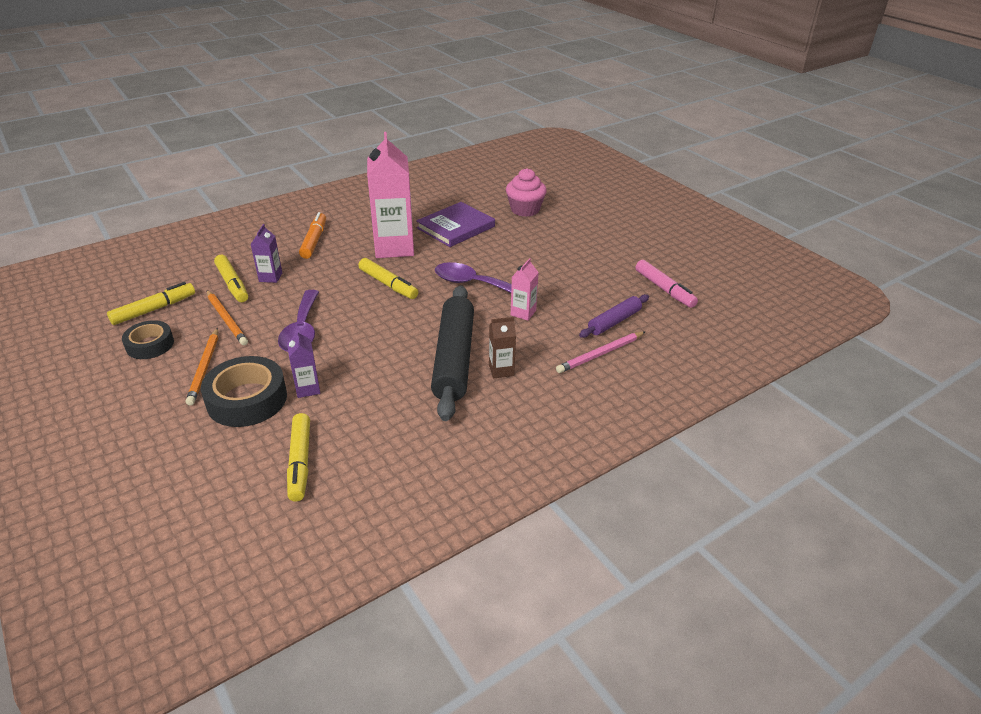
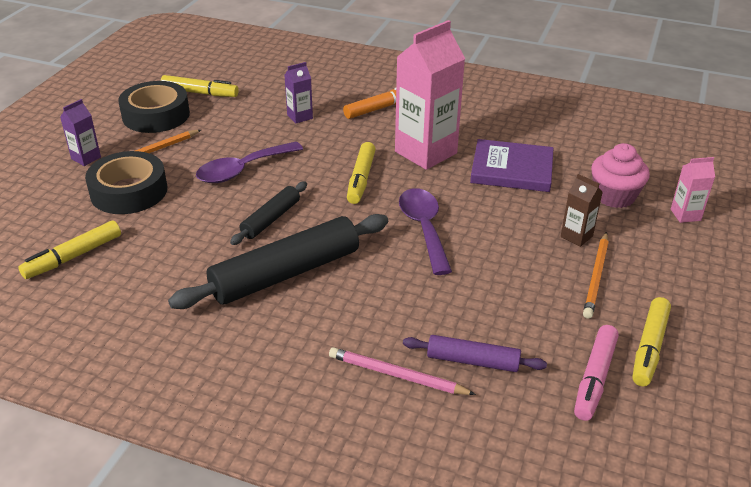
camera: 55 degrees right, 0 degrees up
(150, 345) = (156, 115): black tape -> black tape, size x1.59
(227, 319) = (220, 128): orange pencil -> orange pencil (596, 277)
(232, 284) = (269, 106): yellow marker -> yellow marker (649, 347)
(308, 389) = (167, 213): purple carton -> purple carton (86, 158)
(383, 341) = (271, 219): none -> black rolling pin
(501, 370) = (297, 313): brown carton -> brown carton (576, 236)
(523, 313) = (411, 284): pink carton -> pink carton (685, 215)

